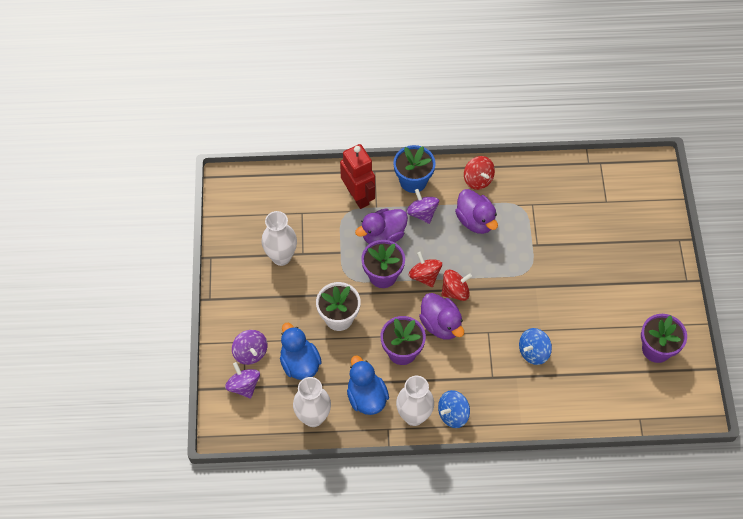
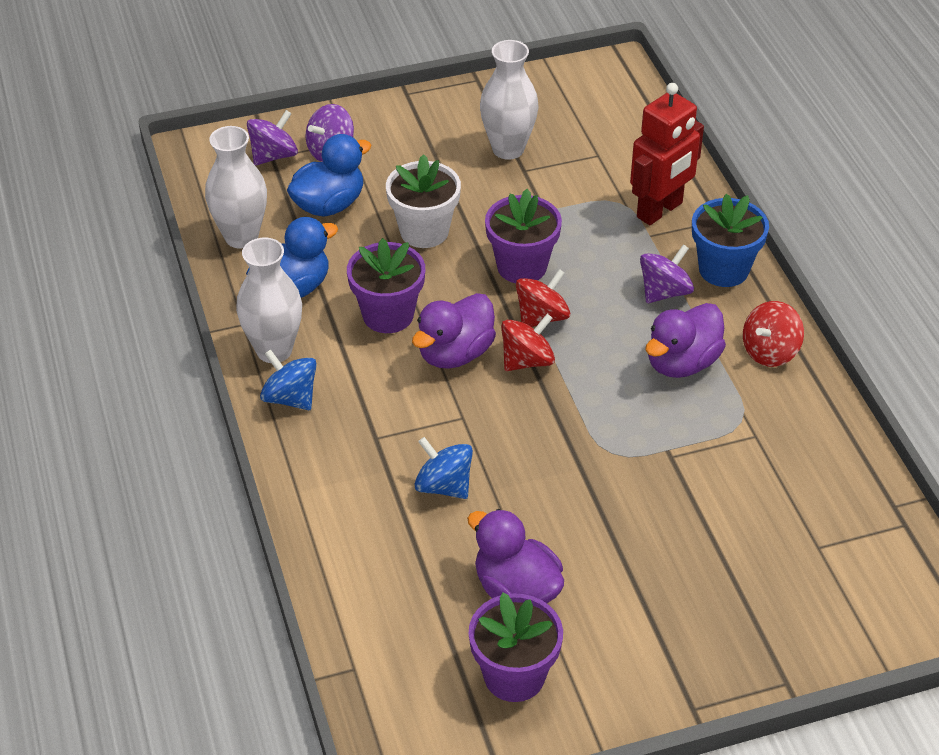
camera: 75 degrees right, 15 degrees down
(383, 235) = (598, 253): purple duck -> purple duck (516, 589)
(455, 291) = (527, 360): red spinning top -> red spinning top turned 90 degrees counterclockwise

